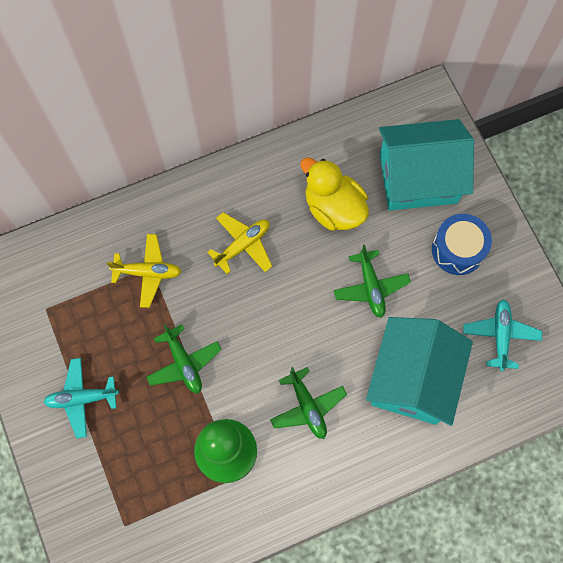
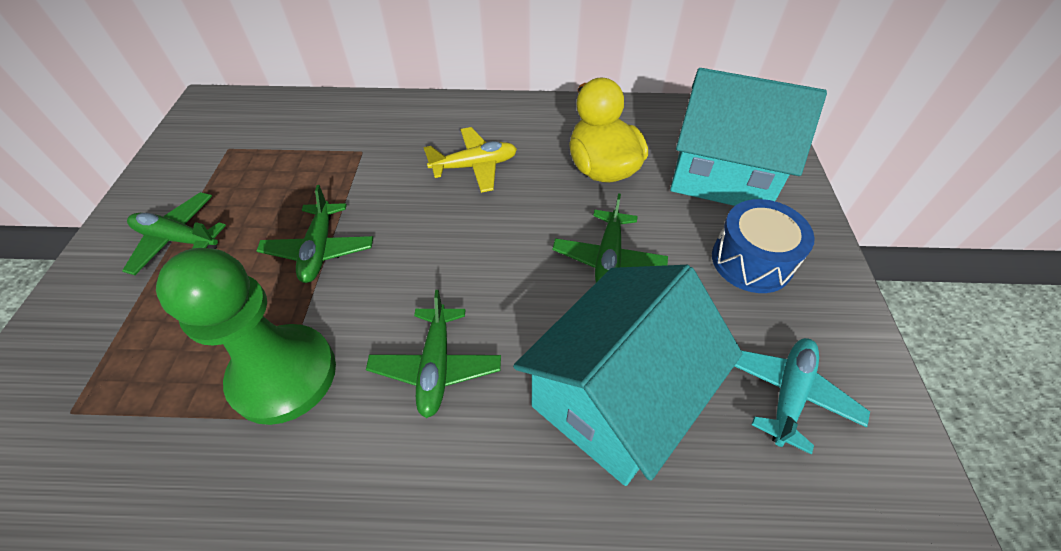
camera: 25 degrees right, 20 degrees down
(82, 398) = (178, 239): turquoise plane -> green plane
(148, 272) = (355, 154): yellow plane -> none

